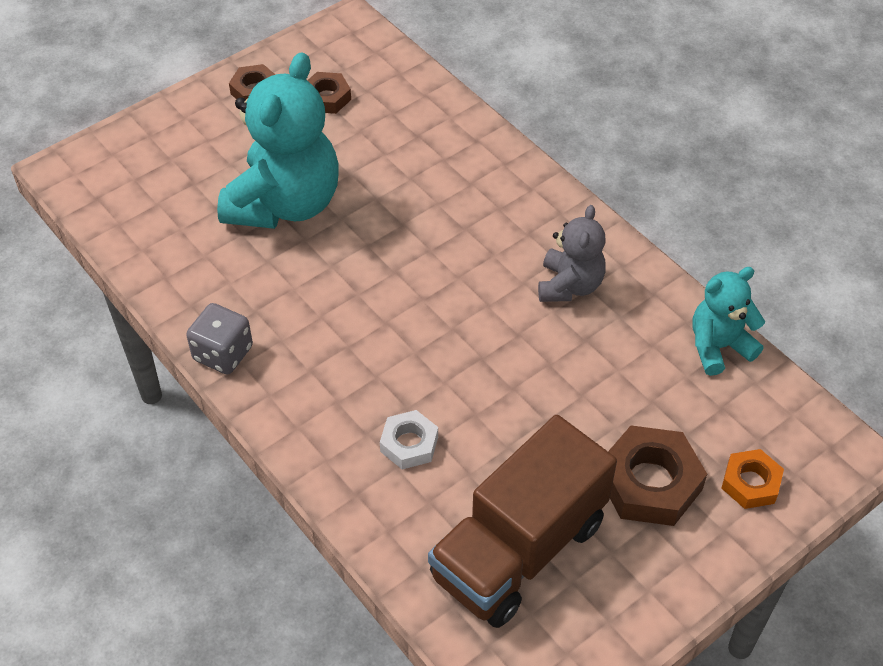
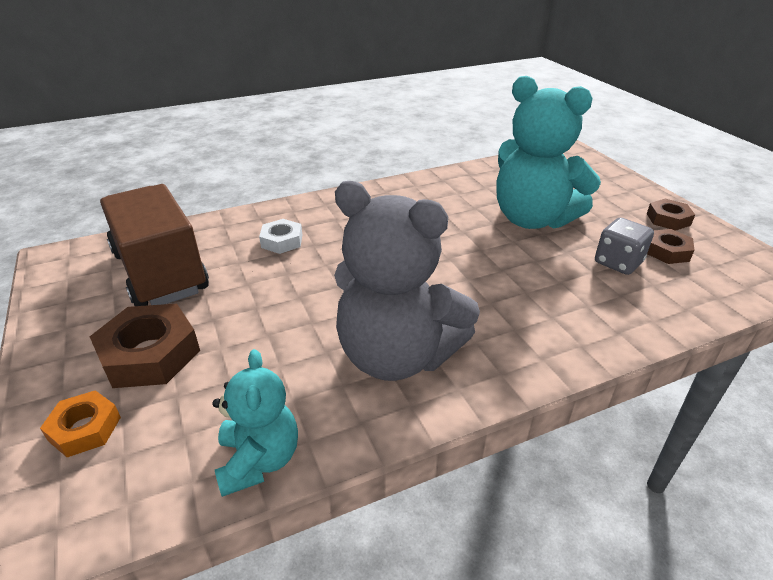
camera: 105 degrees right, 15 degrees down
(223, 353) = (397, 186): grey dice -> grey dice (618, 262)
(569, 285) = (397, 356): grey teddy bear -> grey teddy bear, size x1.83

